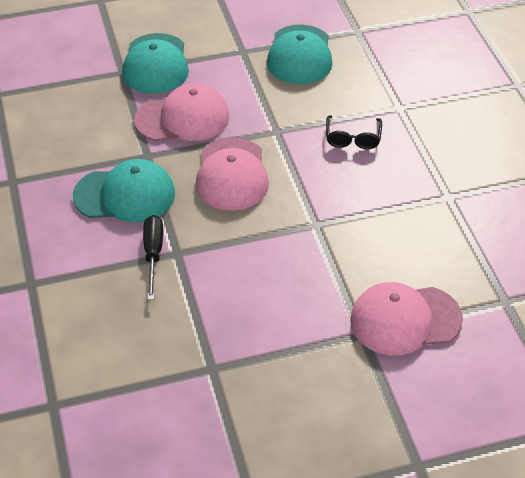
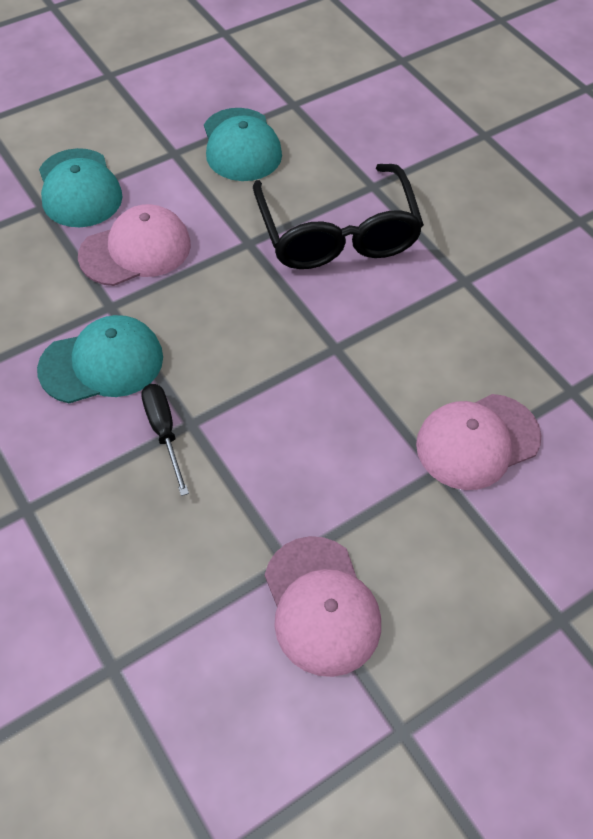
camera: 20 degrees left, 10 degrees up
(232, 174) = (218, 308): pink cap -> pink cap (321, 605)
(353, 138) = (337, 233): black glasses -> black glasses, size x2.40

